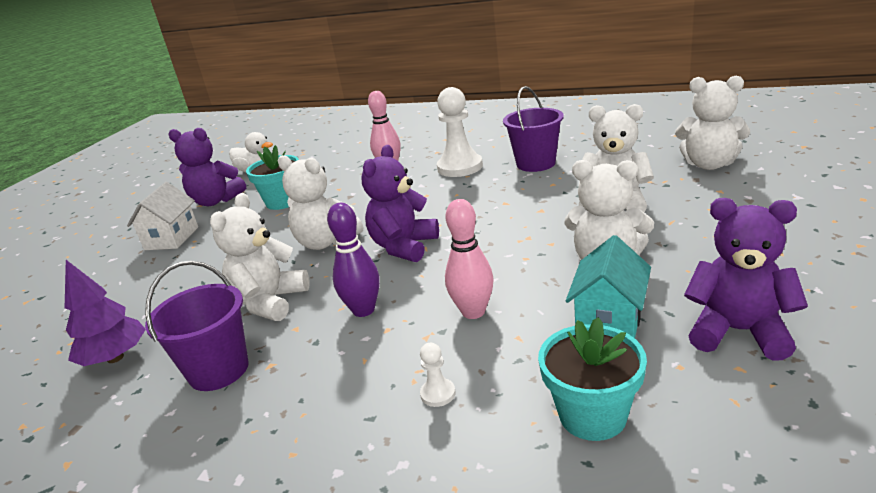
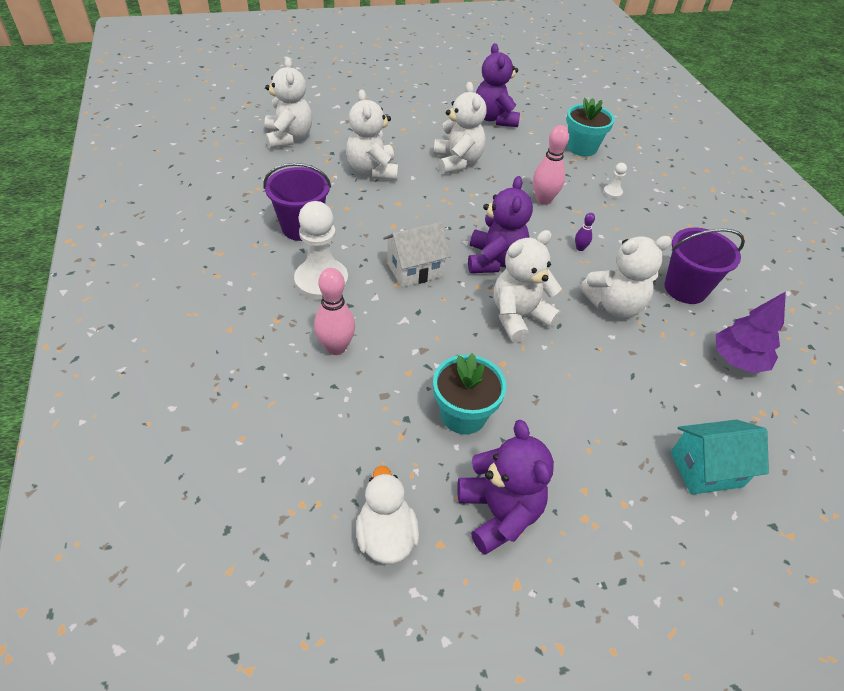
camera: 130 degrees left, 20 degrees up
(172, 238) = (602, 483): white house -> white house (415, 270)
(326, 242) = (519, 317): white teddy bear -> white teddy bear turned 120 degrees counterclockwise
(363, 310) = (580, 248): purple bowling pin -> purple bowling pin, size x0.50
(404, 247) = (494, 261): purple teddy bear -> purple teddy bear turned 75 degrees counterclockwise
(609, 319) = (513, 153): turquoise house -> turquoise house (706, 469)

